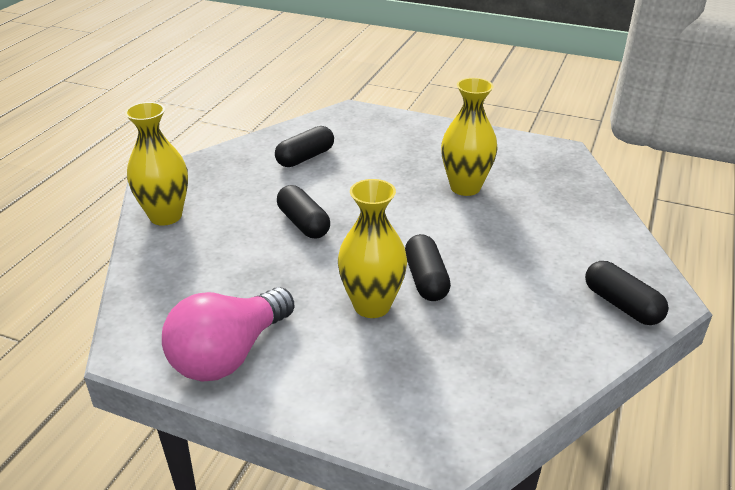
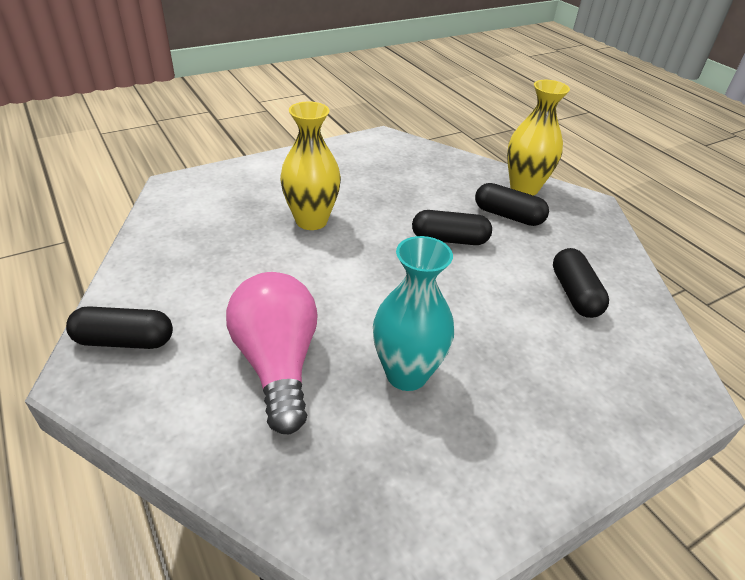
camera: 125 degrees right, 5 degrees up
(229, 354) = (340, 159): pink light bulb -> pink light bulb (277, 364)
(426, 279) = (304, 258): black capsule -> black capsule (508, 216)
(465, 187) = (406, 374): yellow vase -> turquoise vase

